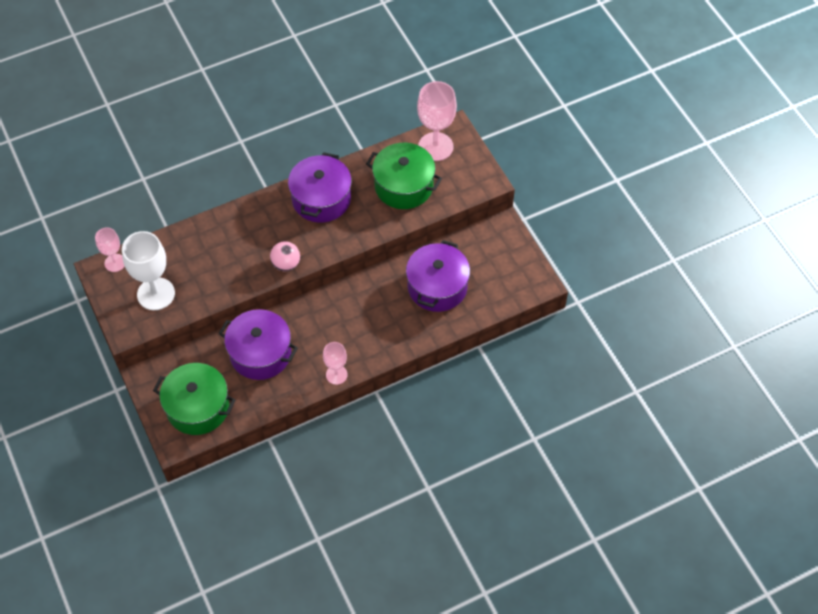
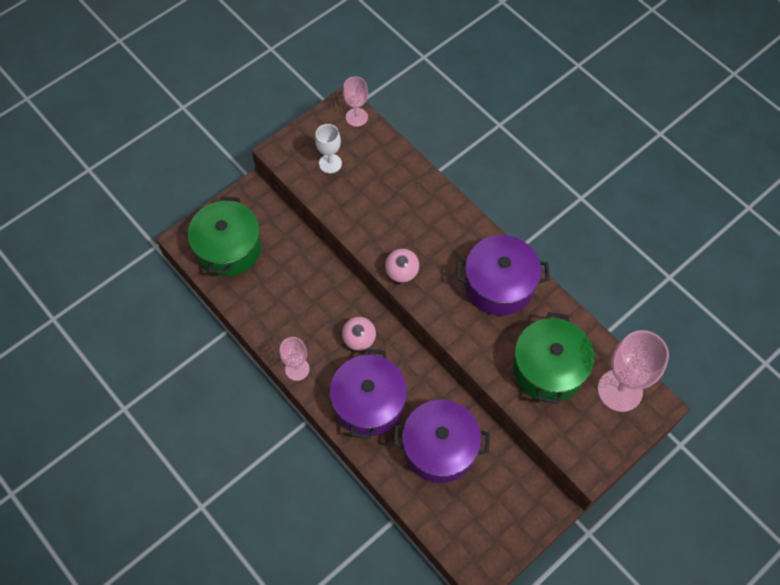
camera: 75 degrees right, 5 degrees up
(156, 294) = (330, 163): white goblet -> white goblet, size x0.57
(260, 353) = (304, 287): purple pot -> purple pot (369, 403)
(325, 322) = (359, 340): none -> pink ball

